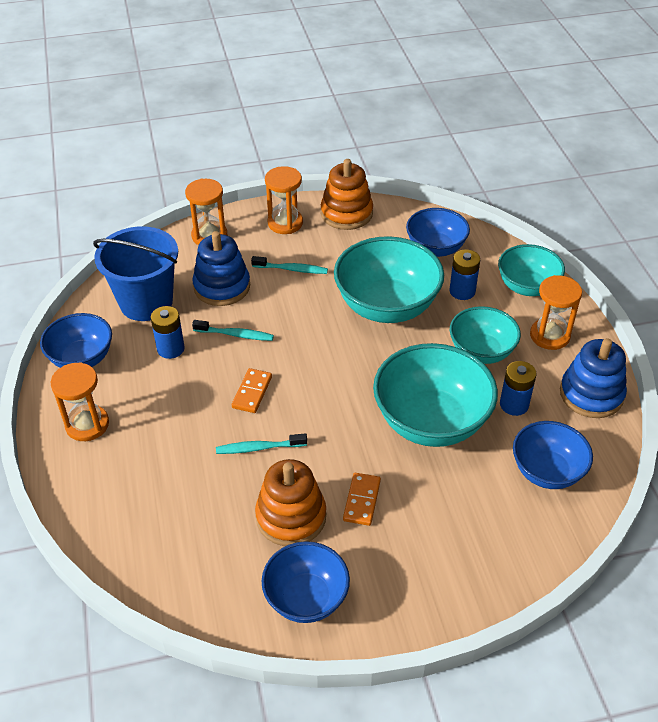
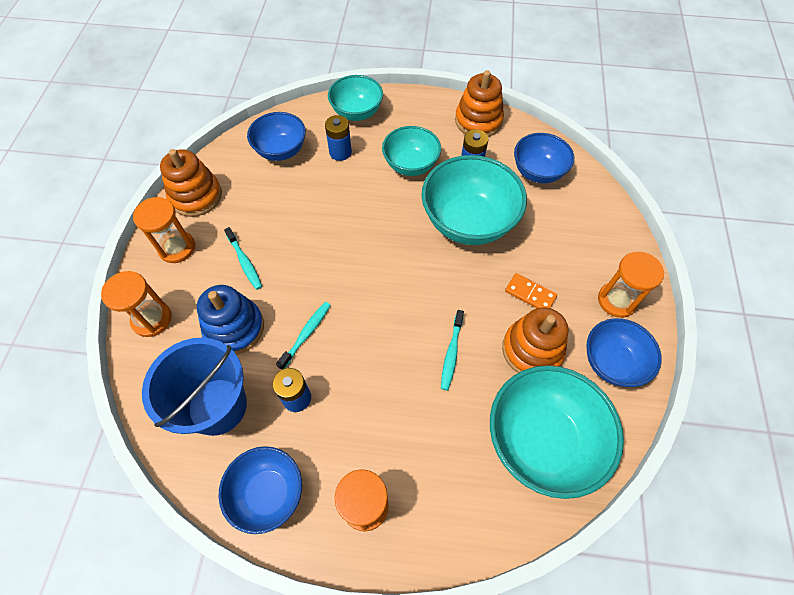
camera: 70 degrees left, 15 degrees up
(252, 392) = (385, 340): orange domino -> none
(292, 269) = (245, 262): turquoise toothbrush -> turquoise toothbrush turned 120 degrees clockwise
(387, 306) = (331, 207): turquoise bowl -> turquoise bowl (542, 440)
(549, 335) = (413, 120): orange hourglass -> orange hourglass (617, 300)
(591, 394) = (478, 121): blue stacking toy -> orange stacking toy

